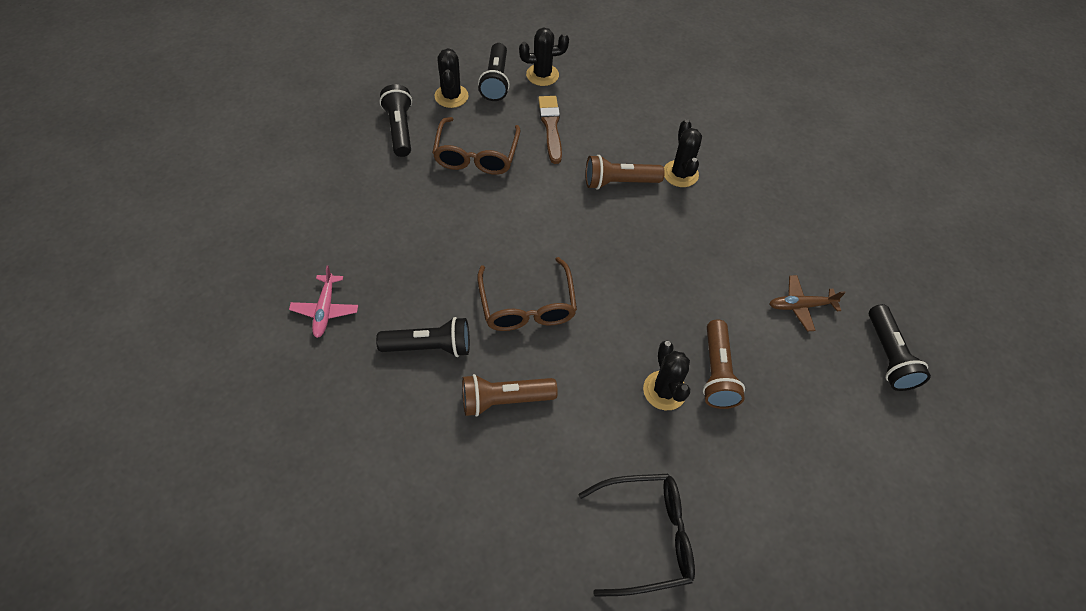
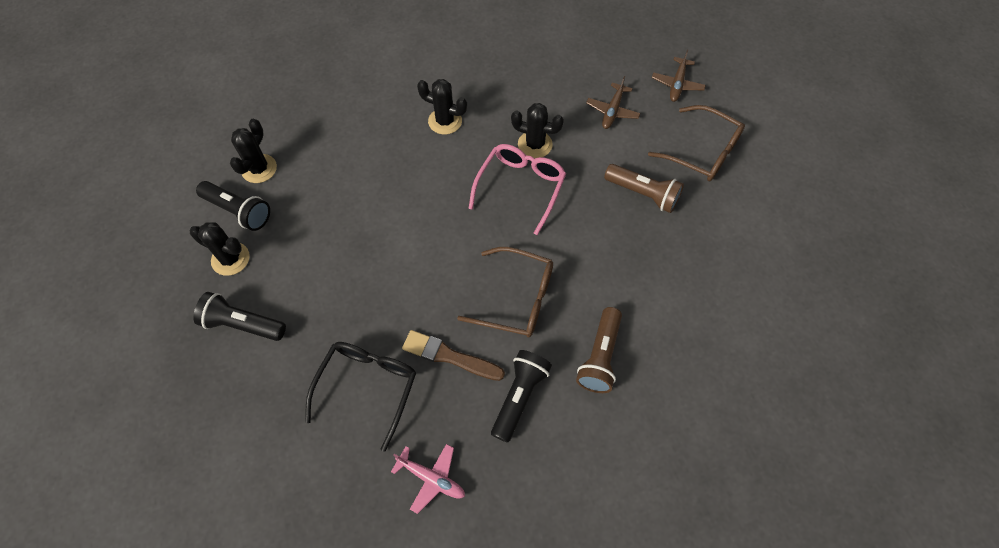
camera: 60 degrees left, 5 degrees up
(476, 155) = (323, 268): brown glasses -> brown glasses (703, 152)
(551, 127) = (329, 191): brown brush -> brown brush (449, 356)
(619, 182) = (426, 169): brown flashlight -> none
(646, 536) = (754, 307): black glasses -> black glasses (367, 387)
(649, 261) = (520, 187): none -> pink glasses
(664, 390) = (643, 236): black cactus -> black cactus (535, 144)
(888, 356) = (677, 84): black flashlight -> brown plane

